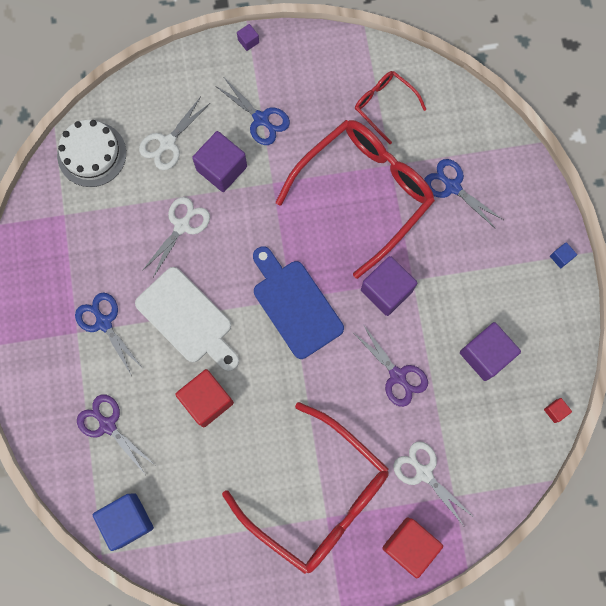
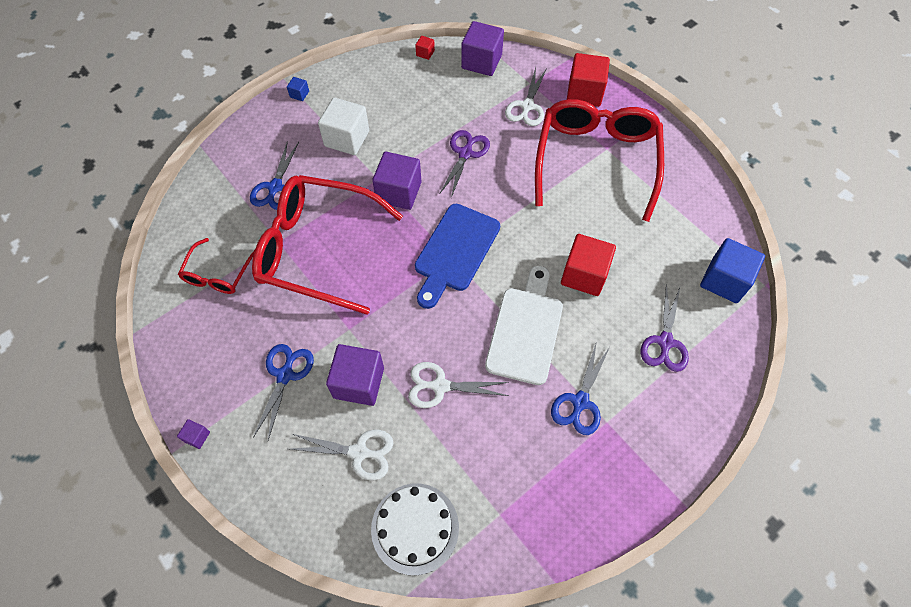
camera: 120 degrees left, 15 degrees down
(477, 275) = (347, 138): none -> white cube
(485, 355) = (410, 107): purple cube -> purple cube (481, 62)

